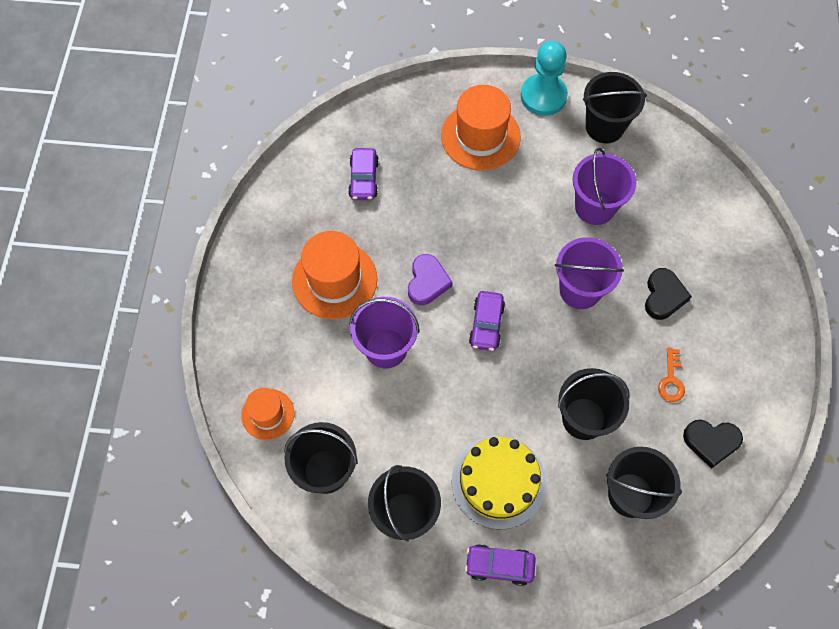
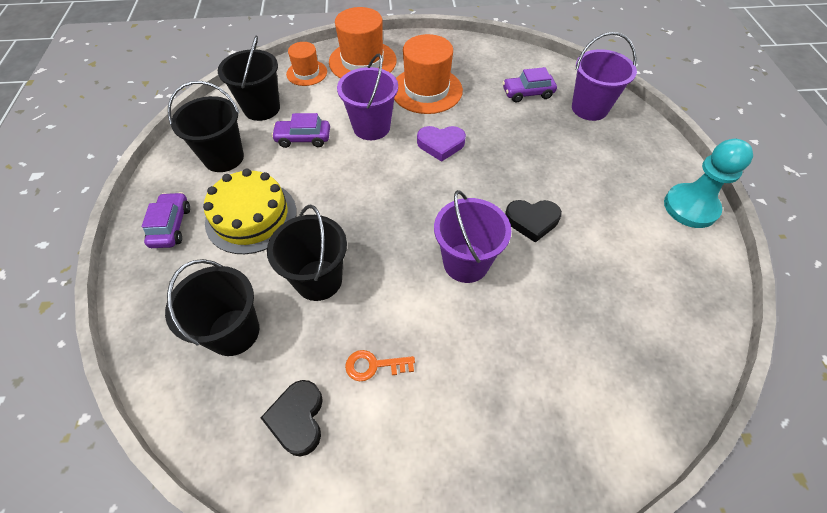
camera: 80 degrees right, 10 degrees down
(480, 136) = (611, 163): orange hat -> orange hat (362, 61)
(486, 325) = (408, 190): purple car -> purple car (303, 138)
(595, 207) = (573, 267): purple bucket -> purple bucket (589, 108)
(604, 127) = (684, 268): black bucket -> none
(663, 296) = (481, 349): black heart -> black heart (532, 221)

